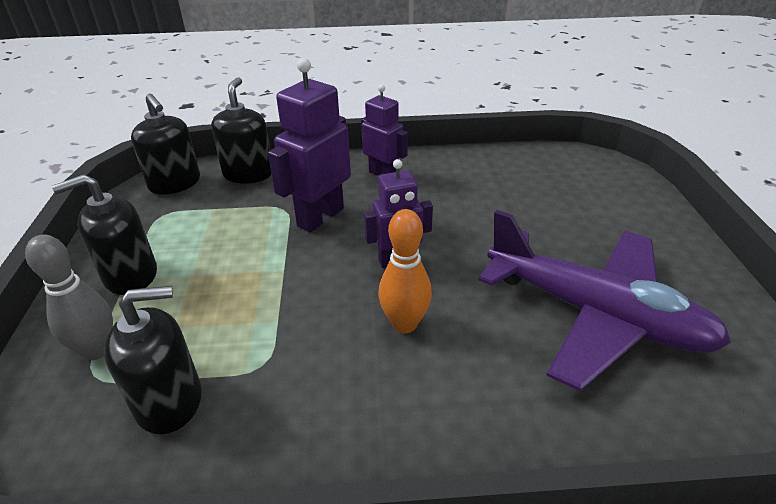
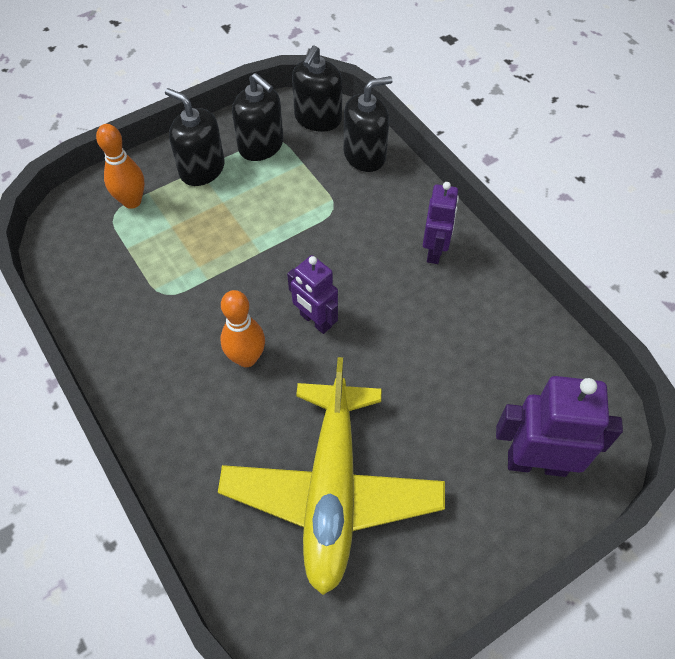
camera: 60 degrees right, 20 degrees up
(97, 350) = (132, 201): grey bowling pin -> orange bowling pin
(169, 401) = (114, 264): black soap dispenser -> black soap dispenser (261, 146)
(320, 217) = (338, 239): purple robot -> purple robot (536, 462)
(595, 315) = (332, 490): purple plane -> yellow plane

